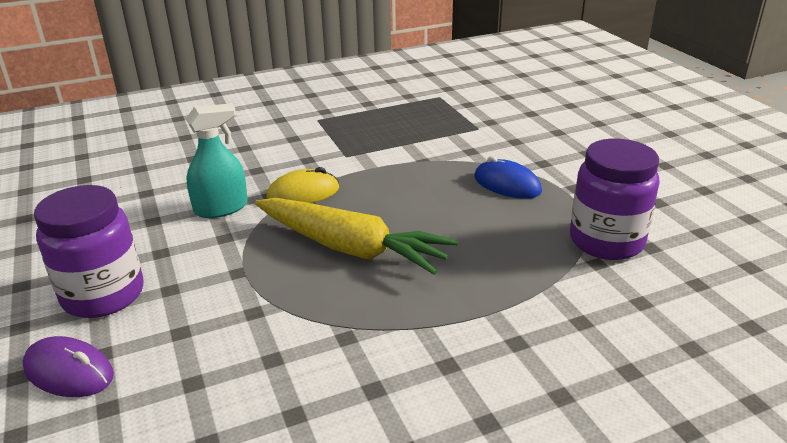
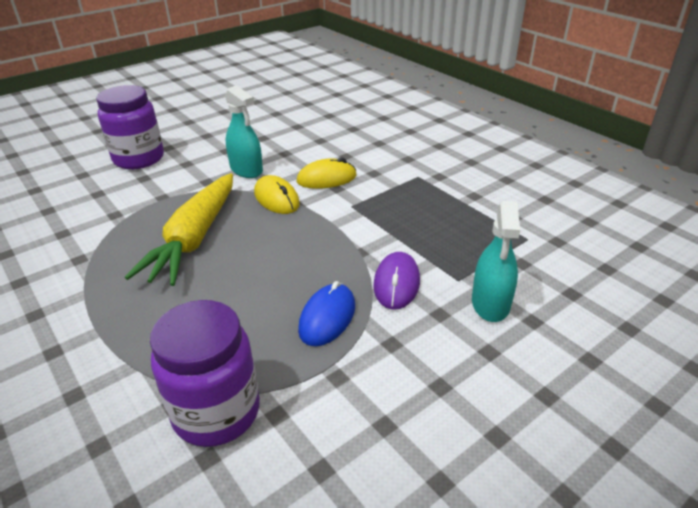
camera: 75 degrees right, 5 degrees up
(69, 372) = (68, 170): purple mouse -> purple mouse (396, 283)
(284, 162) = (326, 179): none -> yellow mouse
(509, 122) = (490, 303): none -> turquoise spray bottle

